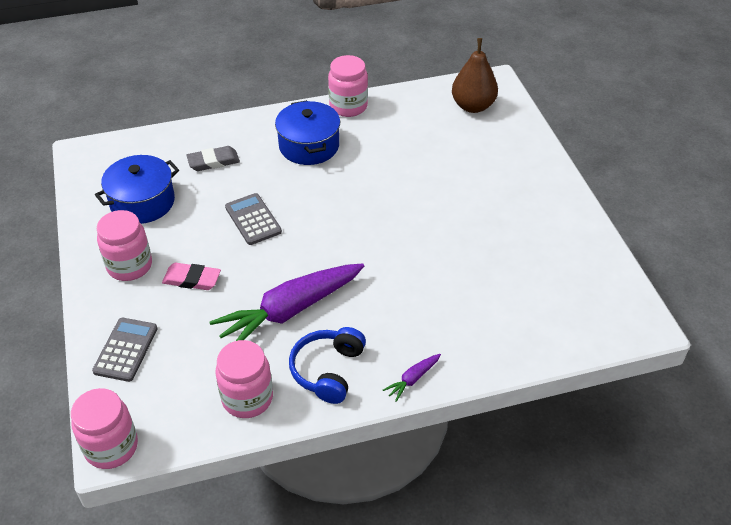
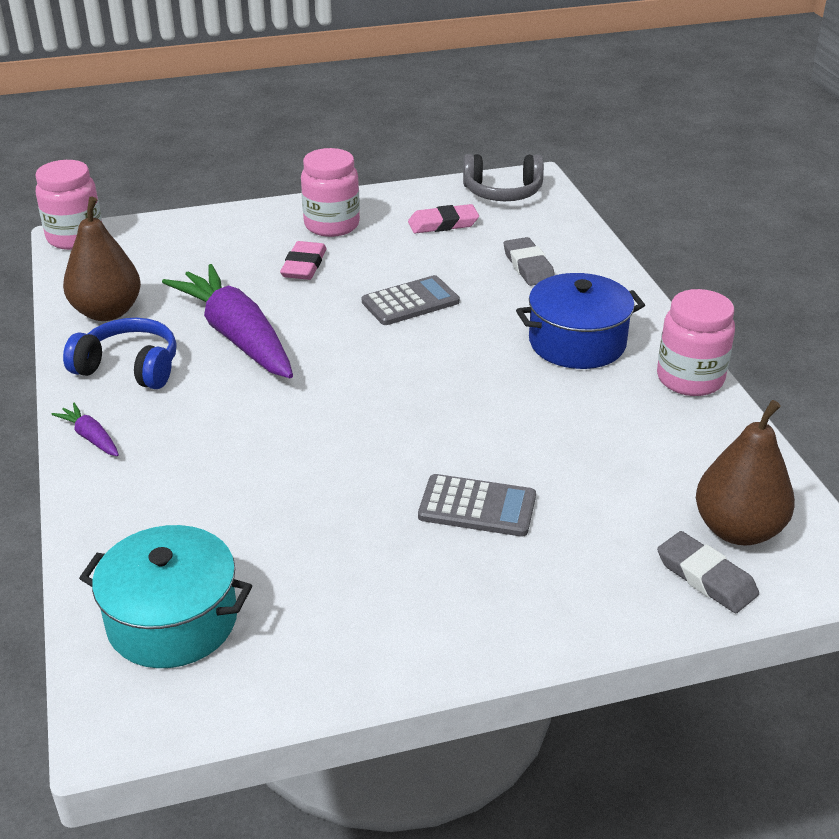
camera: 90 degrees right, 10 degrees down
(100, 169) = (502, 192): none -> grey headphones
(125, 350) = (202, 234): grey calculator -> grey calculator (477, 506)
(142, 202) = (443, 224): blue pot -> pink eraser
(247, 398) = (107, 312): pink jar -> brown pear
(507, 120) = (706, 577): none -> grey eraser
(572, 312) = (172, 620): none -> turquoise pot

